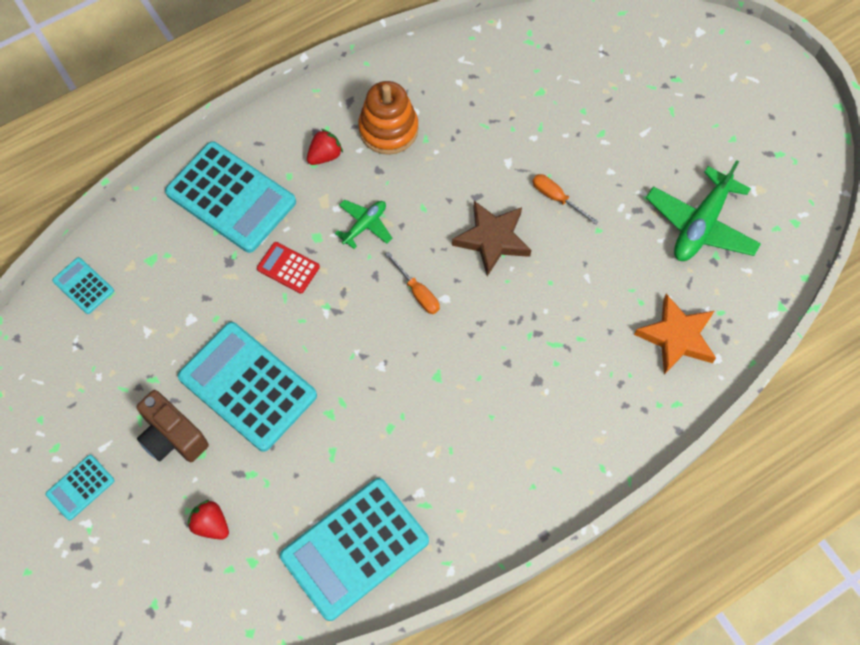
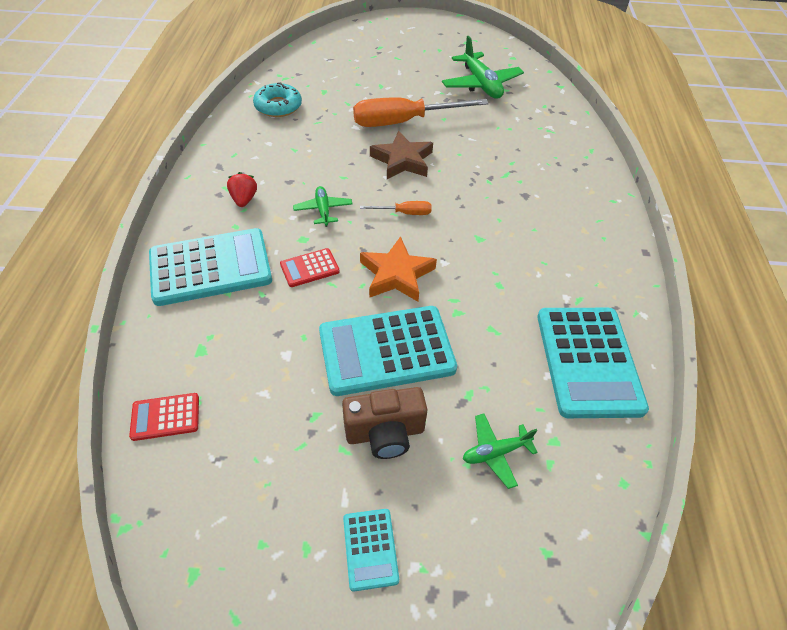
camera: 55 degrees left, 15 degrees down
(83, 286) = (165, 417): turquoise calculator -> red calculator
(211, 524) = (495, 452): red strawberry -> green plane
(388, 129) = (265, 161): orange stacking toy -> none
(477, 74) = (278, 106): none -> turquoise donut
(556, 198) = (403, 122): orange screwdriver -> orange screwdriver, size x2.24
(677, 337) = (546, 128): orange star -> orange star (396, 274)

